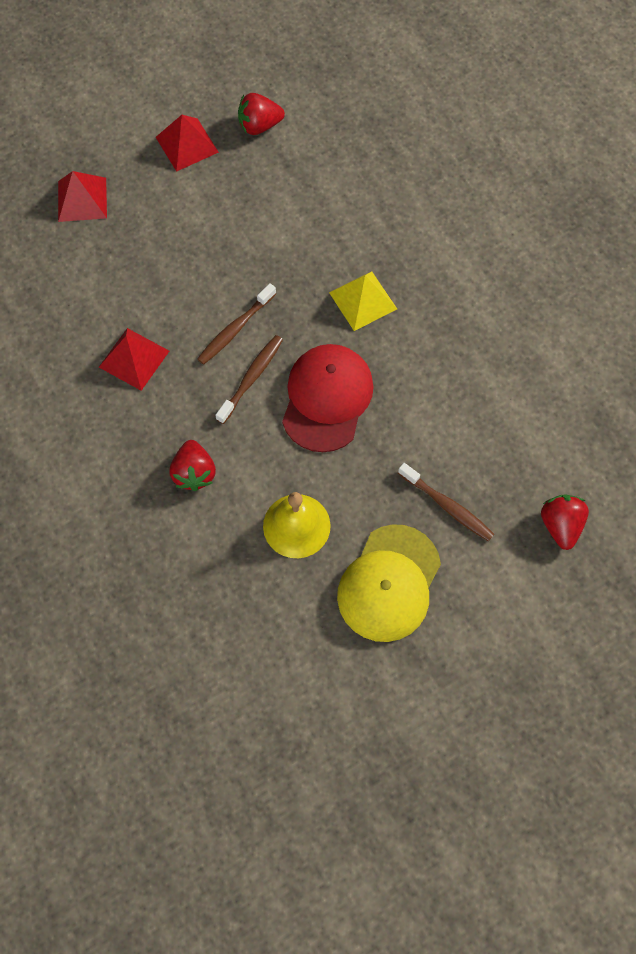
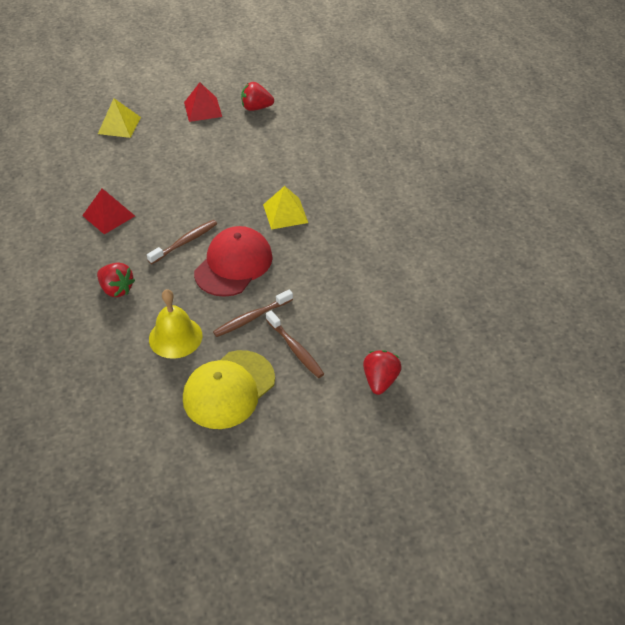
camera: 15 degrees right, 20 degrees down
(82, 199) = (119, 125): red pyramid -> yellow pyramid
(194, 473) = (117, 289): red strawberry -> red strawberry turned 60 degrees counterclockwise
(236, 329) = (187, 212): brown toothbrush -> brown toothbrush (252, 318)

